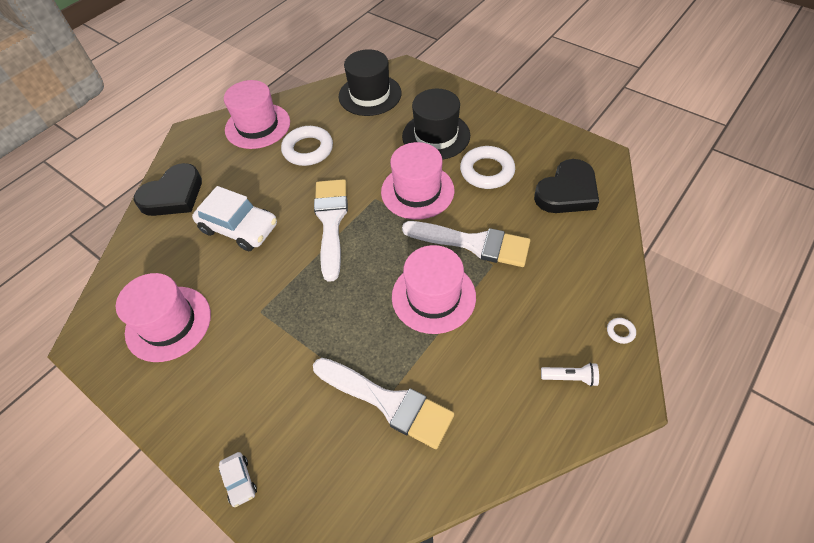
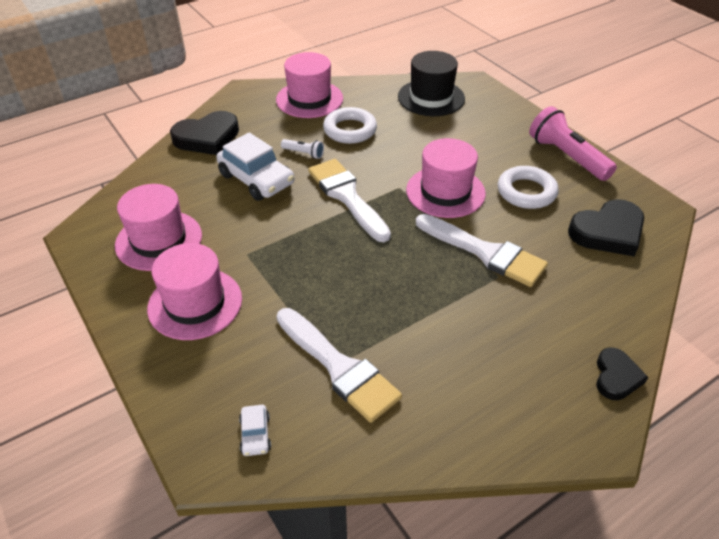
camera: 15 degrees right, 10 degrees down
(239, 481) = (168, 390): white car -> white car (255, 434)
(331, 222) = (347, 196): white brush -> white brush turned 45 degrees counterclockwise
(433, 296) = (424, 288): pink hat -> pink hat (195, 303)
(436, 136) = (485, 148): black hat -> none
(508, 125) = (566, 157): none -> pink flashlight
(570, 377) = (541, 403): white flashlight -> white flashlight (304, 153)
(620, 332) = (616, 377): white ring -> black heart

